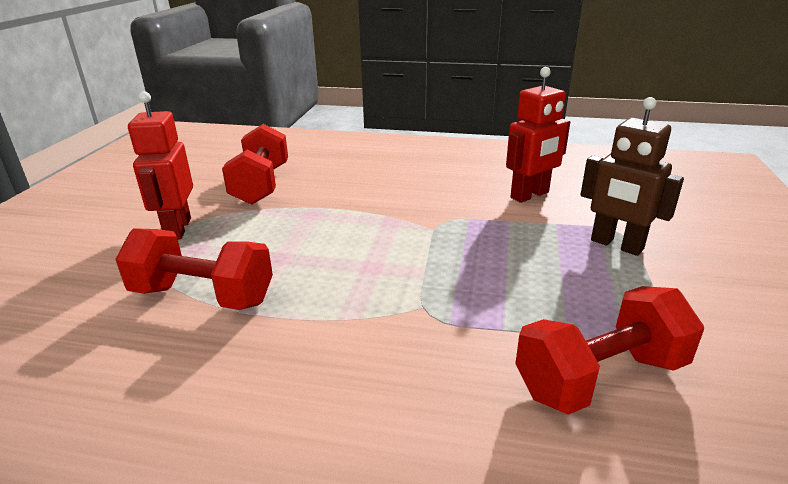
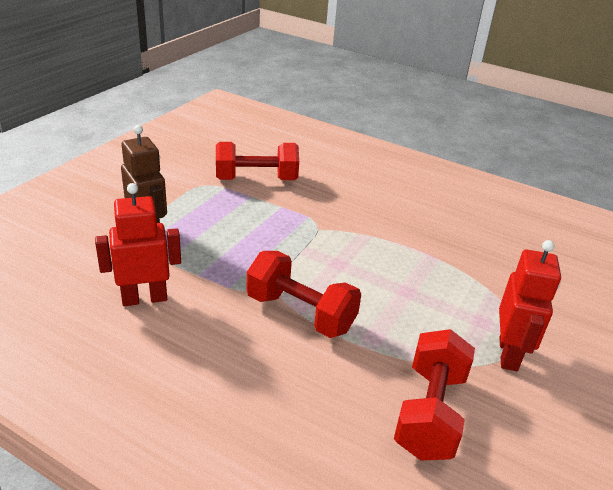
camera: 165 degrees left, 5 degrees up
(203, 296) = (461, 273): red dumbbell -> red dumbbell (300, 313)

